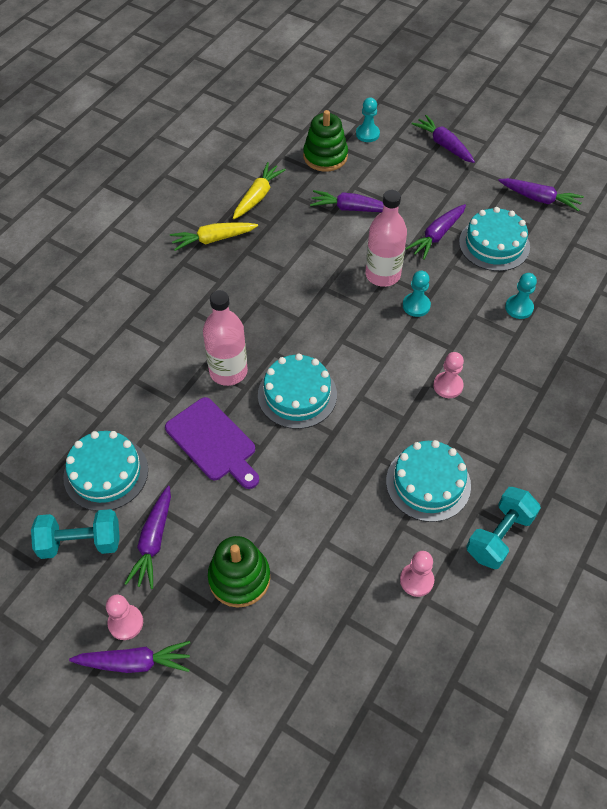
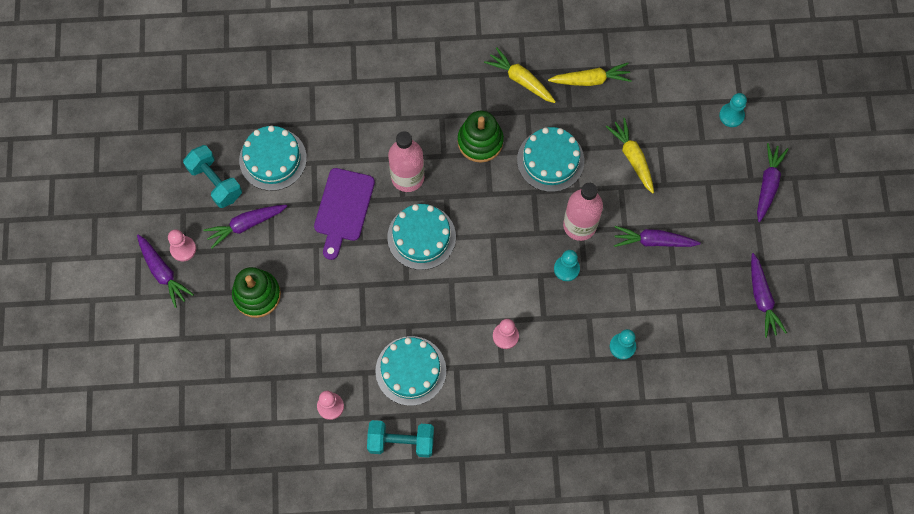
camera: 55 degrees right, 15 degrees up
(325, 156) = (677, 100): green stacking toy -> green stacking toy (480, 141)
(351, 208) = (632, 158): purple carrot -> yellow carrot
(494, 244) = (678, 291): turquoise cake -> turquoise cake (550, 160)

